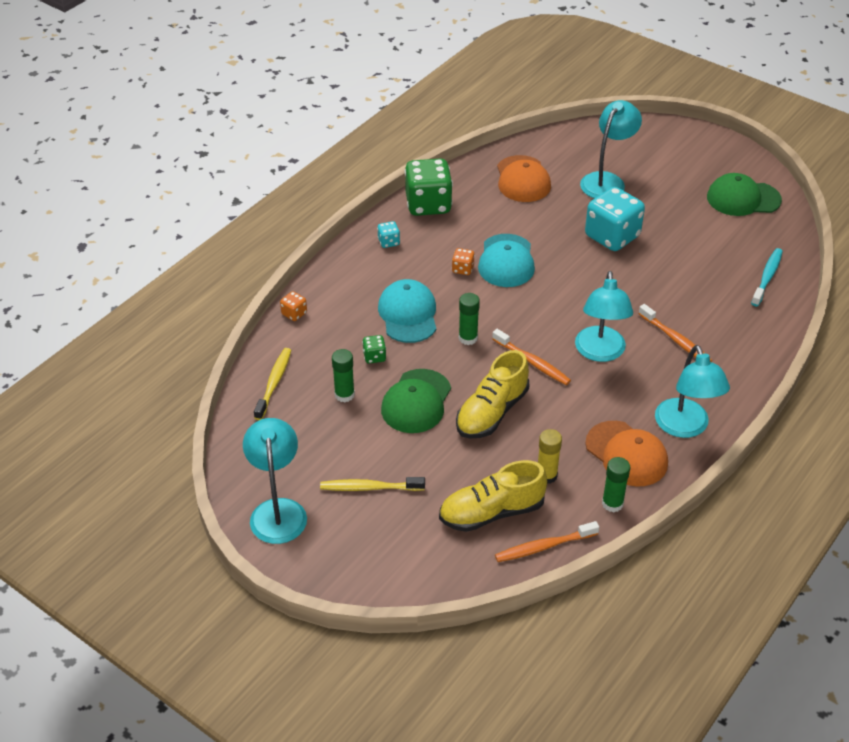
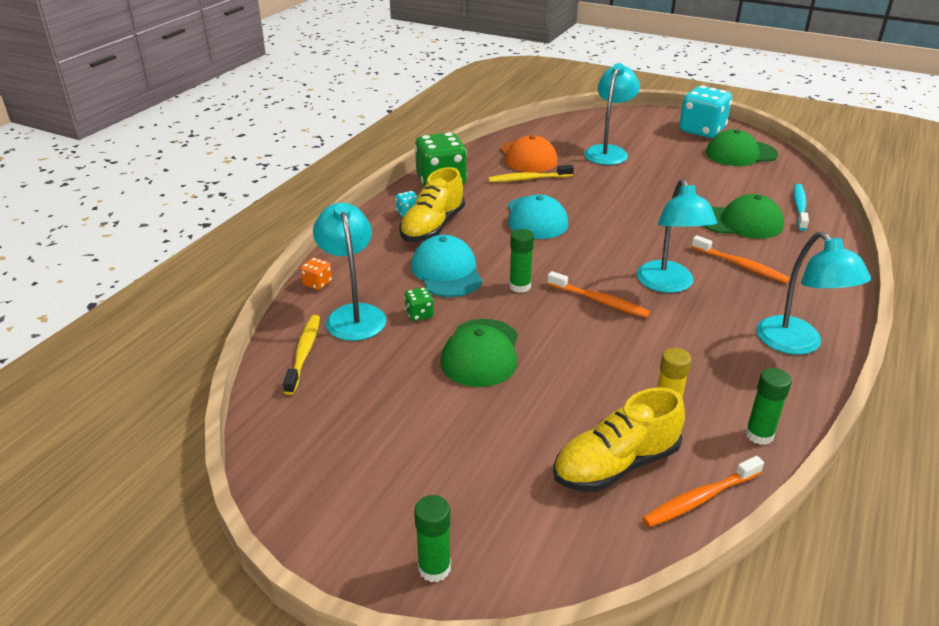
camera: 10 degrees left, 10 degrees down
(278, 511) = (331, 501): turquoise lamp -> turquoise lamp (353, 314)
(344, 395) = (393, 356): green glue stick -> green glue stick (434, 568)
(369, 488) = (449, 455): yellow toothbrush -> yellow toothbrush (528, 179)
(463, 269) = (493, 228): orange dice -> none
(492, 412) = (573, 354): yellow shoe -> yellow shoe (433, 227)
(612, 236) = (633, 190): turquoise dice -> turquoise dice (701, 131)
(626, 454) = (747, 378): orange cap -> none
(700, 289) = (741, 222): none -> green cap

